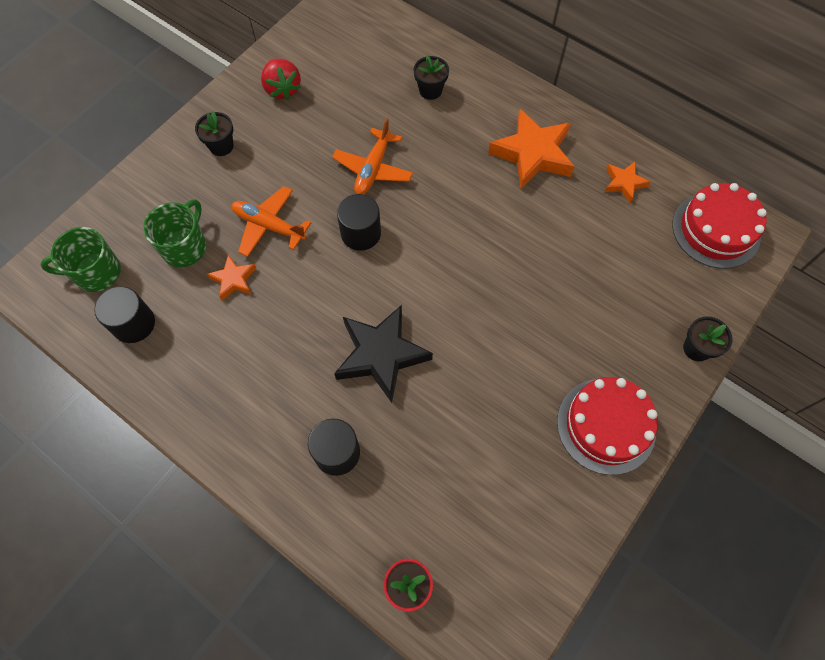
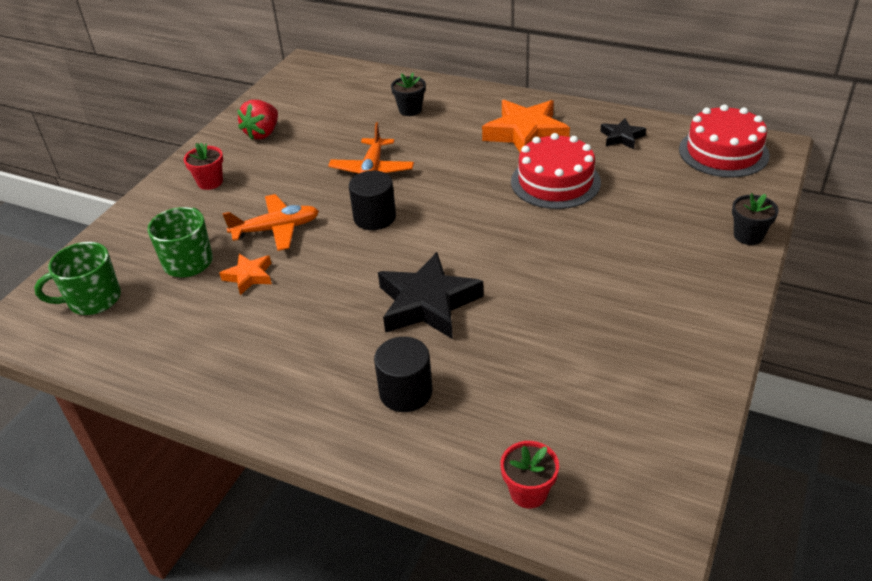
camera: 10 degrees left, 25 degrees down
(134, 323) = (144, 332): black cylinder -> none
(221, 146) = (210, 182): black flower pot -> red flower pot
(269, 226) = (276, 229): orange plane -> orange plane turned 150 degrees clockwise
(282, 89) = (263, 133): red strawberry -> red strawberry turned 60 degrees clockwise
(606, 425) = (686, 310): red cake -> red cake (555, 182)
(624, 183) = (622, 137): orange star -> black star

